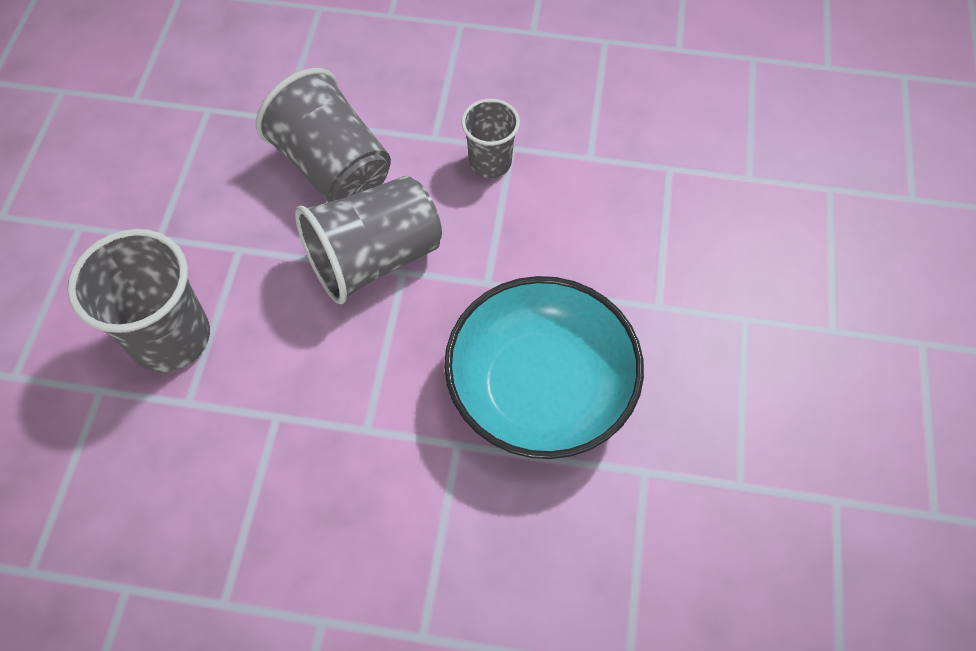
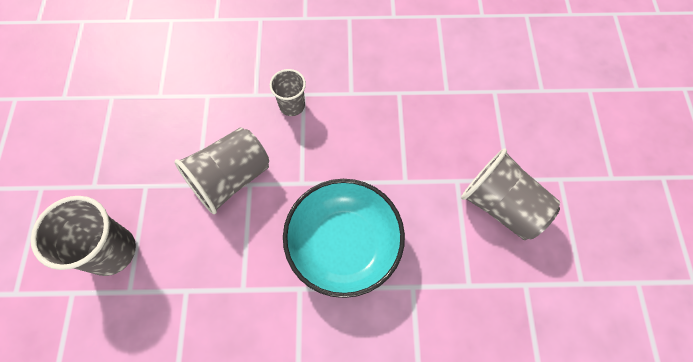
camera: 10 degrees left, 5 degrees up
(333, 167) = (196, 123): grey cup -> grey cup (501, 205)

